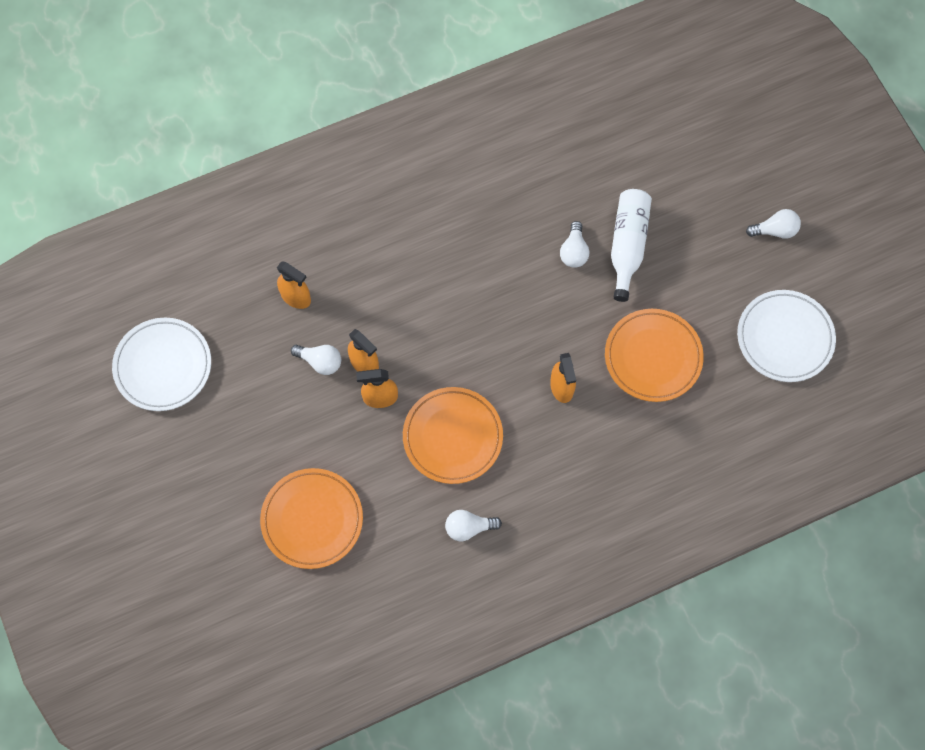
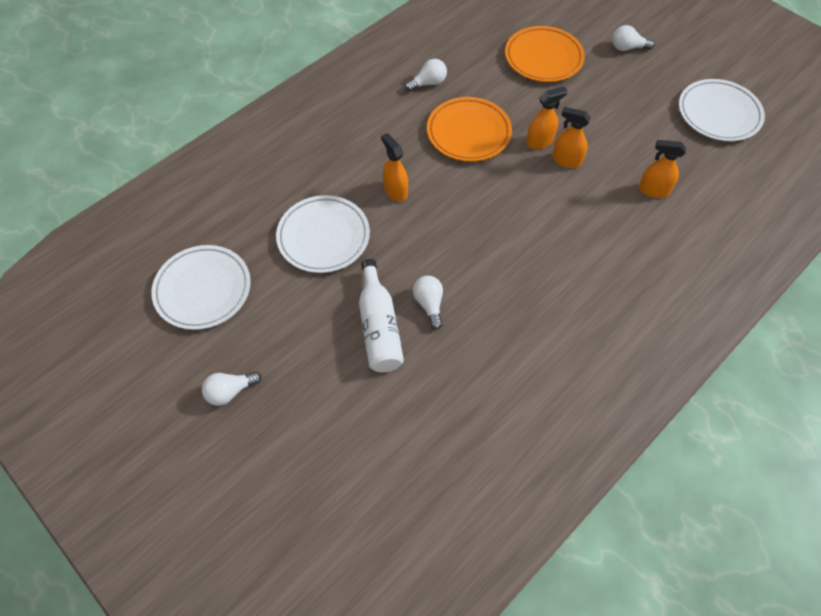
camera: 160 degrees right, 10 degrees down
(320, 362) = (602, 151): white light bulb -> white light bulb (627, 48)
(653, 357) = (323, 237): orange plate -> white plate

